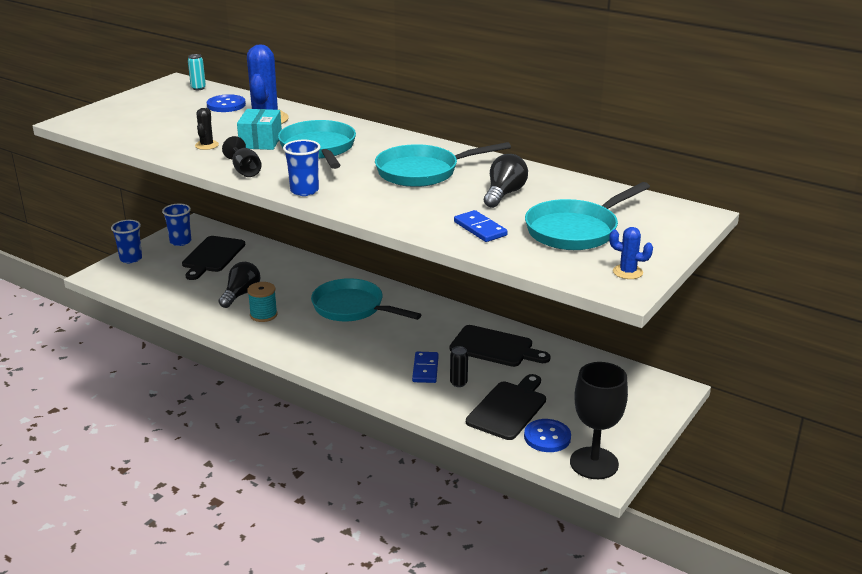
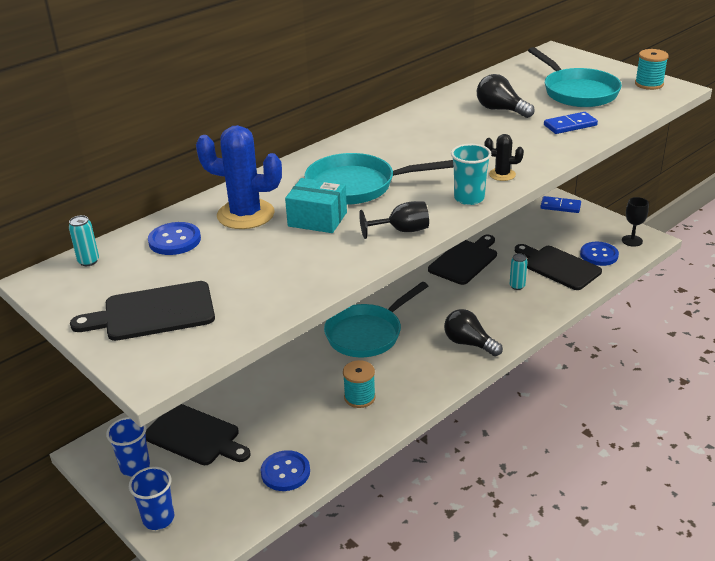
camera: 75 degrees left, 5 degrees up
(135, 112) = (153, 312): none -> black cutting board
(174, 296) = (285, 472): none -> blue button
(206, 145) = (311, 255): black cactus -> black cactus (502, 175)
(241, 294) = (305, 413): black light bulb -> black light bulb (469, 343)
(304, 191) = (469, 198): blue cup -> turquoise cup
(423, 172) = (440, 139): turquoise pan -> none
(425, 369) = (492, 301): blue domino -> blue domino (560, 206)
(458, 383) = (517, 286): black can -> turquoise can
(594, 463) = (632, 241): black goblet -> black goblet, size x0.56
(627, 272) = (649, 84): blue cactus -> turquoise spool

